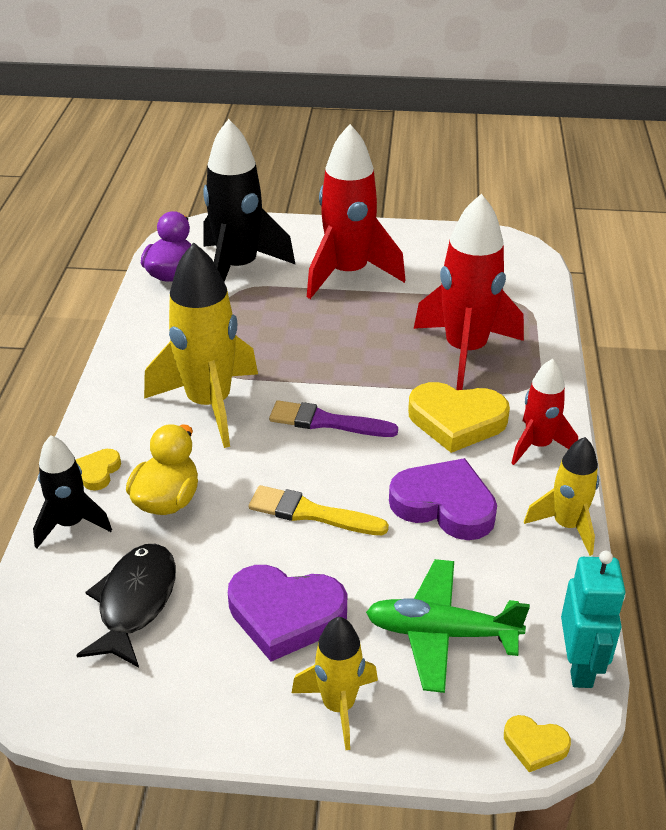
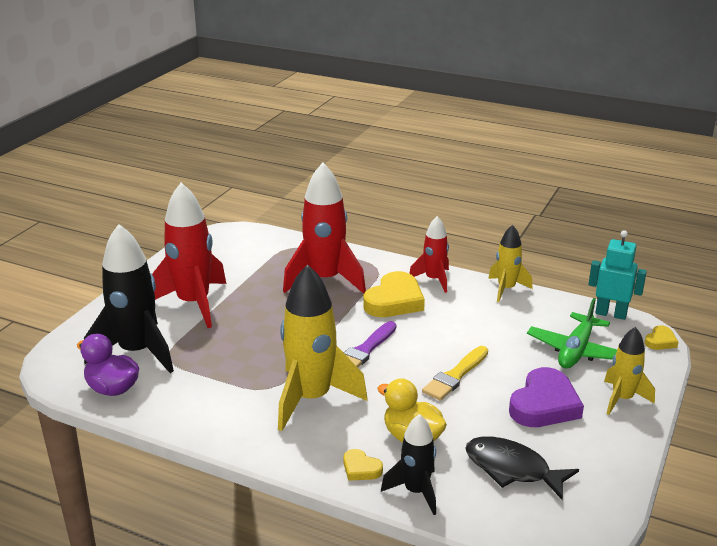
camera: 70 degrees left, 10 degrees down
(444, 505) = (471, 324): purple heart -> none

